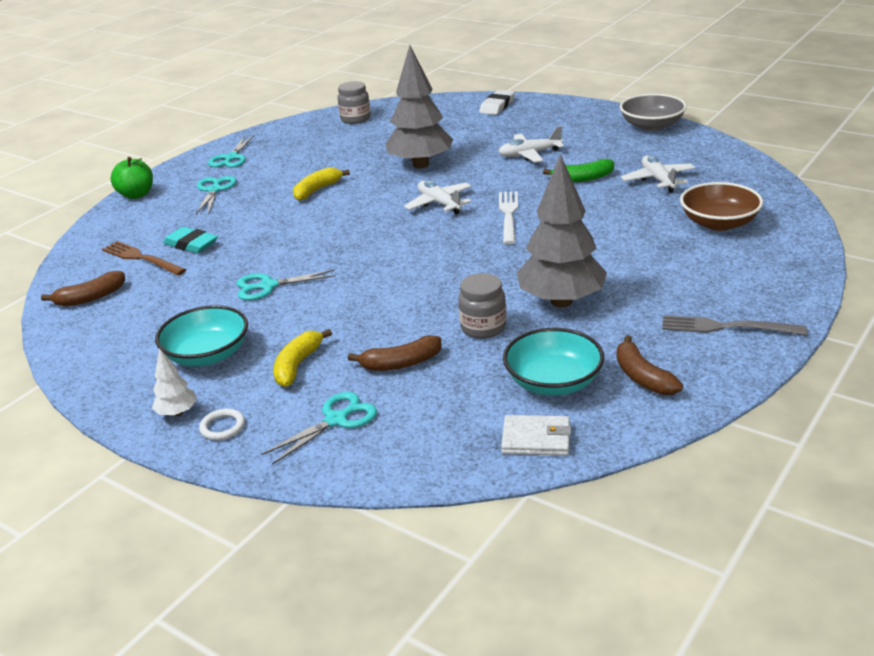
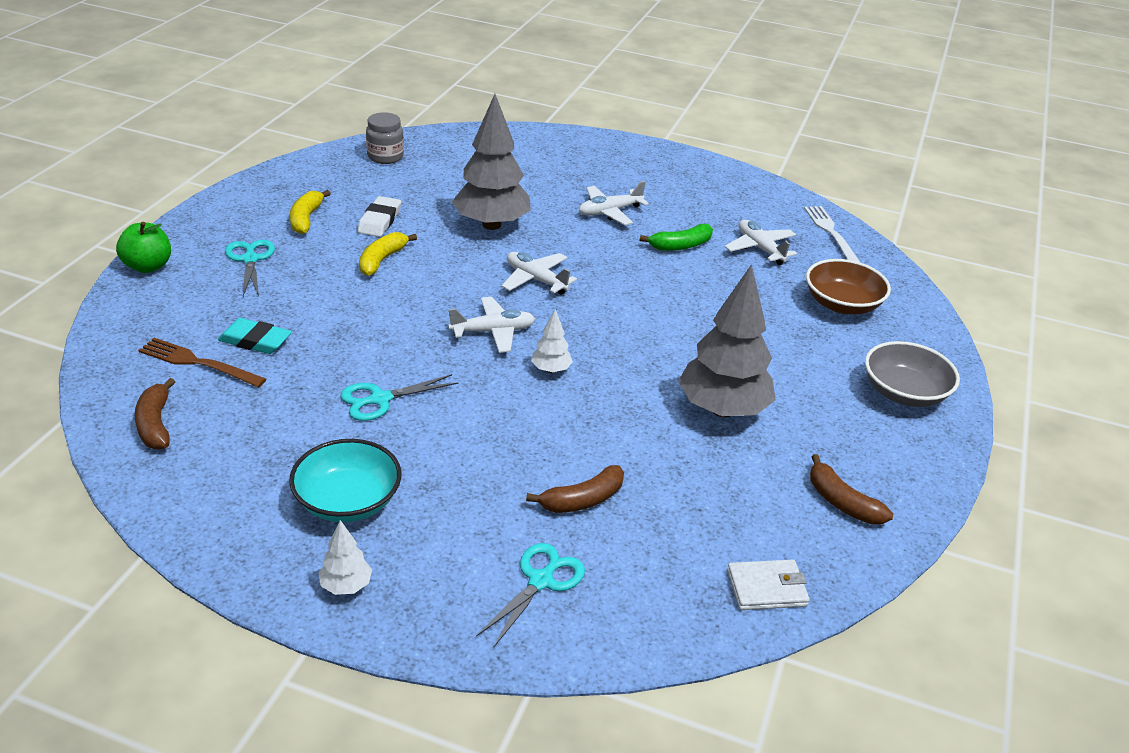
camera: 20 degrees left, 5 degrees up
(90, 298) = (155, 424): brown banana -> brown banana turned 120 degrees clockwise
(222, 427) = (411, 601): white ring -> none
(231, 158) = (251, 211): turquoise scissors -> none
(297, 365) = (464, 509): yellow banana -> yellow banana (306, 219)
(384, 240) = (493, 332): none -> white plane
(420, 268) = (551, 370): none -> white tree
(483, 328) = (653, 447): grey jar -> none
(497, 106) = (546, 143): white eraser -> white eraser (379, 220)
(508, 215) = (620, 295): white fork -> white fork (831, 233)
(553, 382) = (755, 514): turquoise bowl -> none
(652, 126) = (725, 176): grey bowl -> grey bowl (904, 393)
(726, 327) = (898, 435): grey fork -> none

